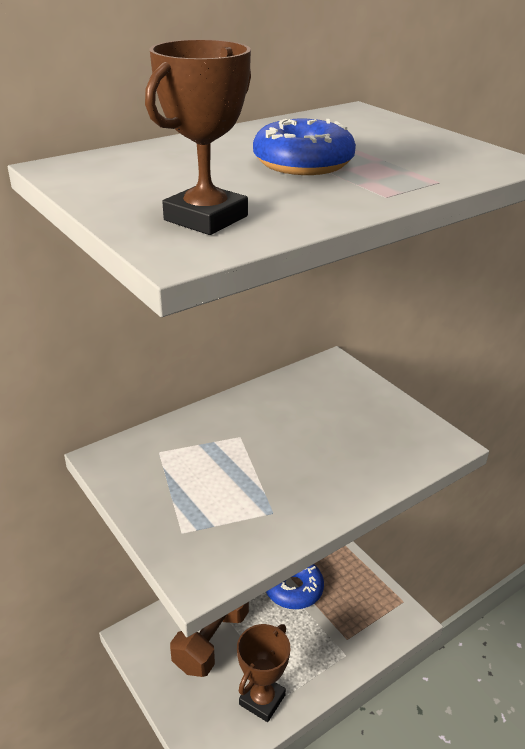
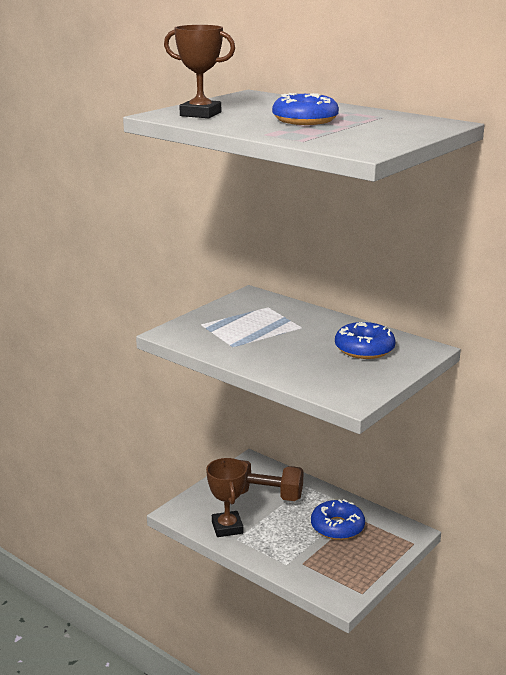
camera: 75 degrees right, 10 degrees down
(262, 700) = (227, 527): brown trophy -> brown trophy turned 60 degrees clockwise
(321, 404) = (364, 349): none -> blue donut

